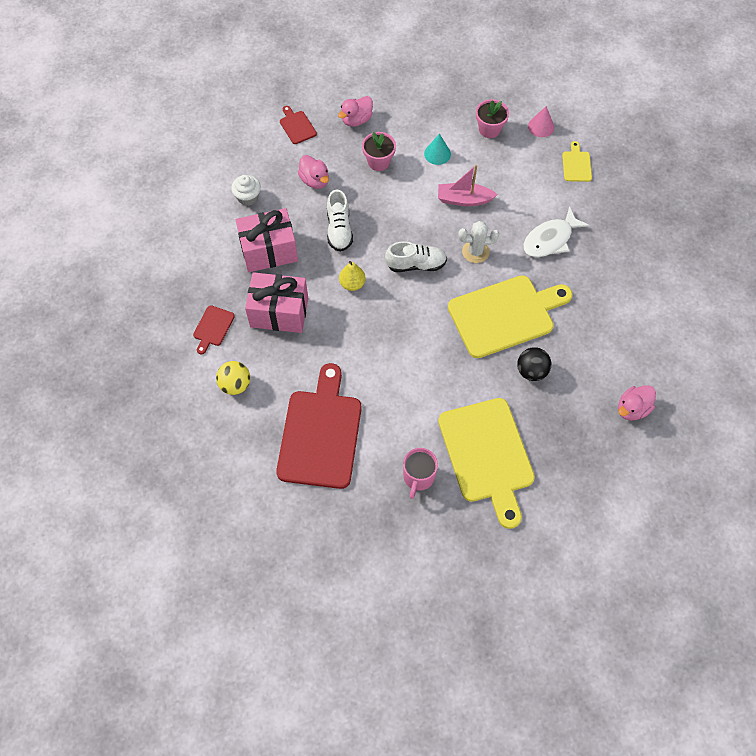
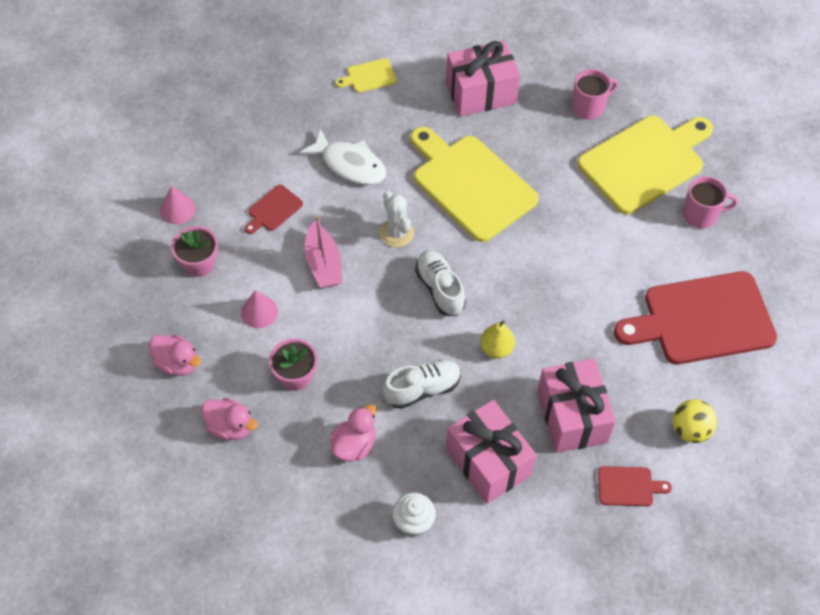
camera: 110 degrees left, 5 degrees down
(297, 126) = (265, 502): red cutting board -> red cutting board (273, 210)
(437, 154) = (259, 312): turquoise cone -> pink cone
(531, 371) = (530, 146): black ball -> none
(561, 433) = (588, 107): none -> pink mug
(576, 165) = (228, 161): yellow cutting board -> yellow cutting board (369, 76)
(600, 353) = (480, 93): none -> pink gift
(632, 409) = (532, 56): pink duck -> pink duck (177, 363)

